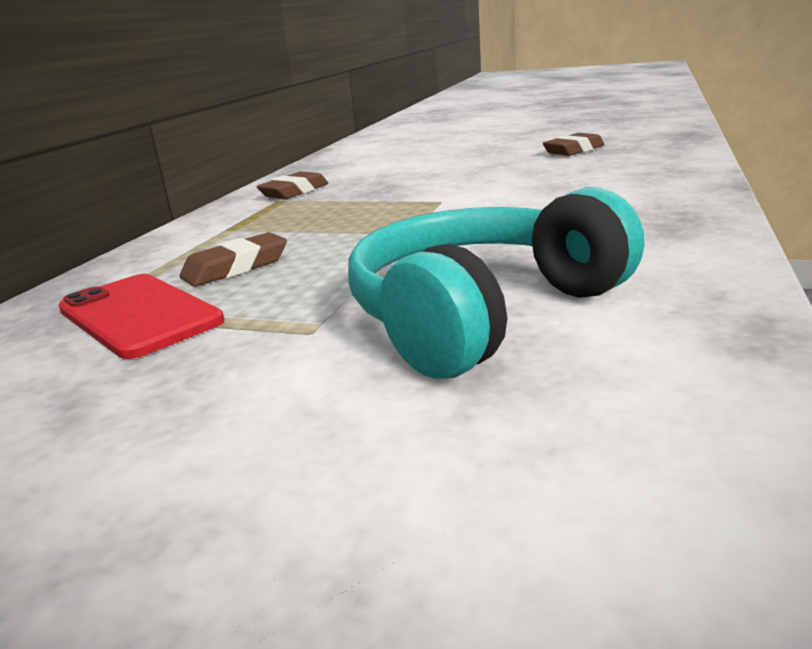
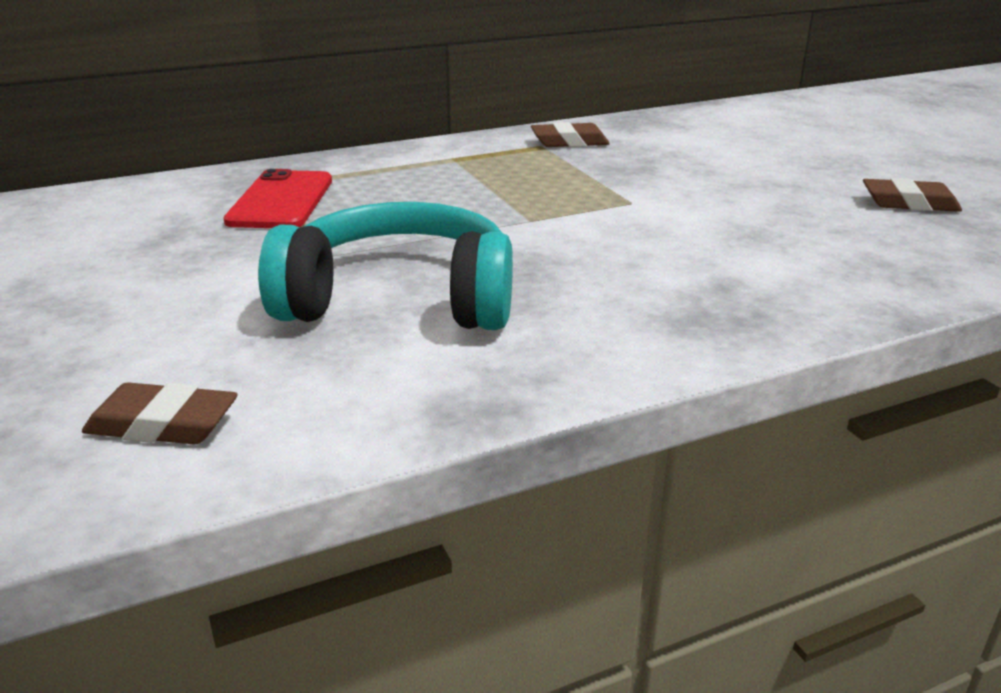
camera: 45 degrees right, 5 degrees up
(236, 267) = (385, 193): brown eraser -> brown eraser (163, 424)

